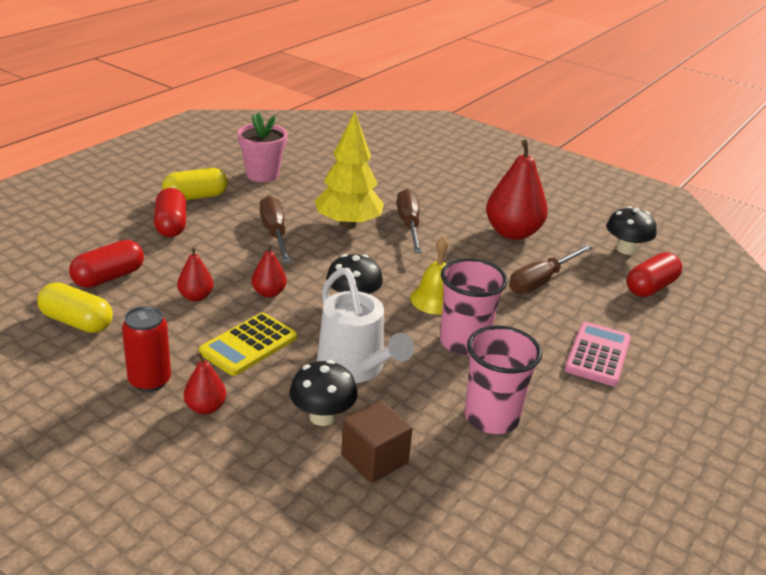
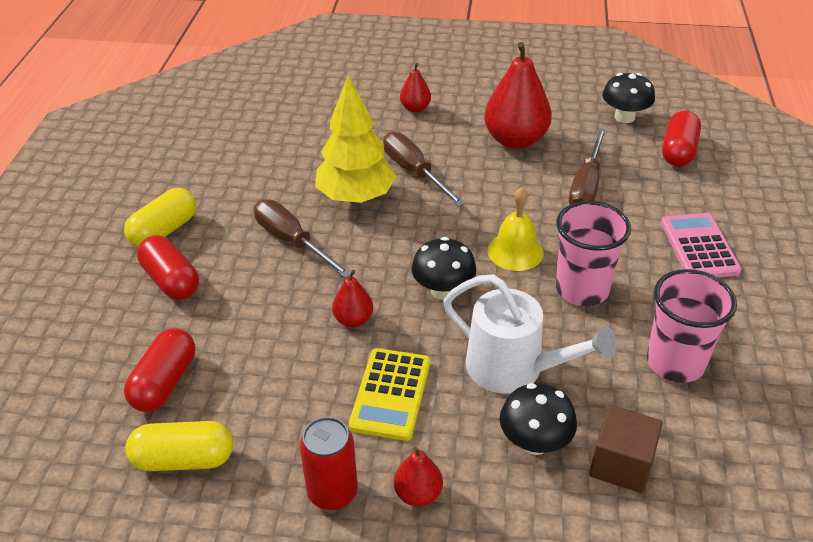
camera: 25 degrees left, 10 degrees up
(196, 297) = (283, 361): red pear -> red pear (415, 108)
(262, 175) = (211, 170): pink flower pot -> none

